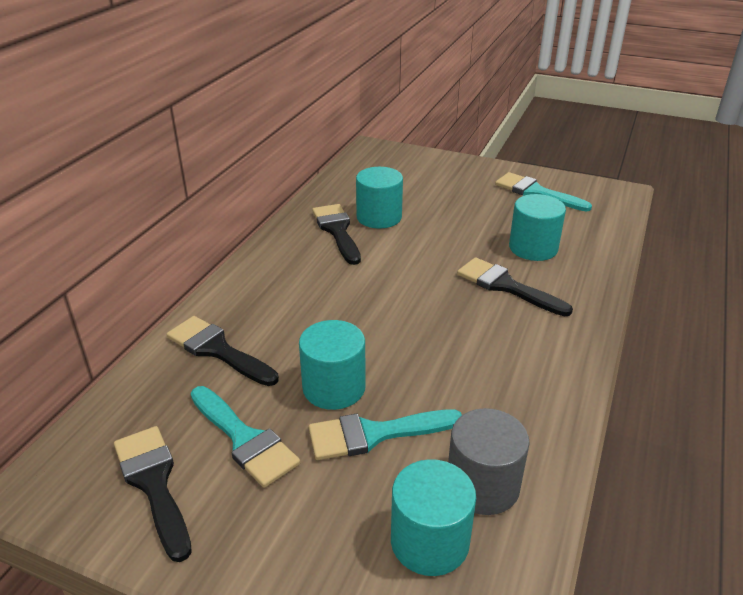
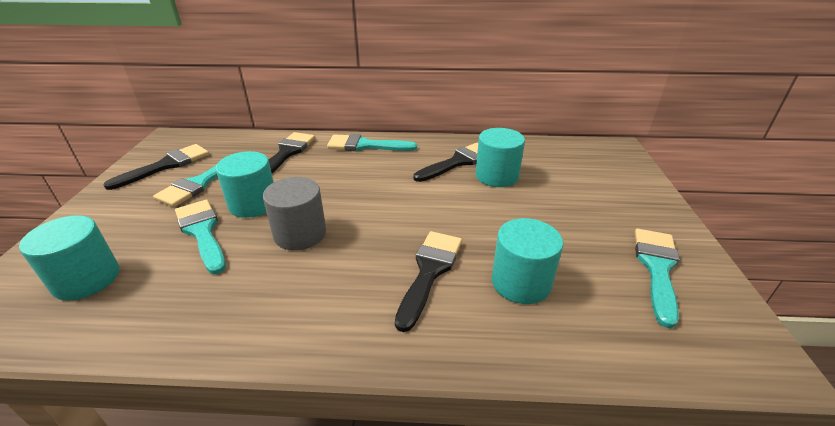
camera: 70 degrees right, 0 degrees up
(249, 282) = (365, 145): none -> turquoise brush
(482, 485) = (137, 298): grey cylinder -> grey cylinder (300, 234)

